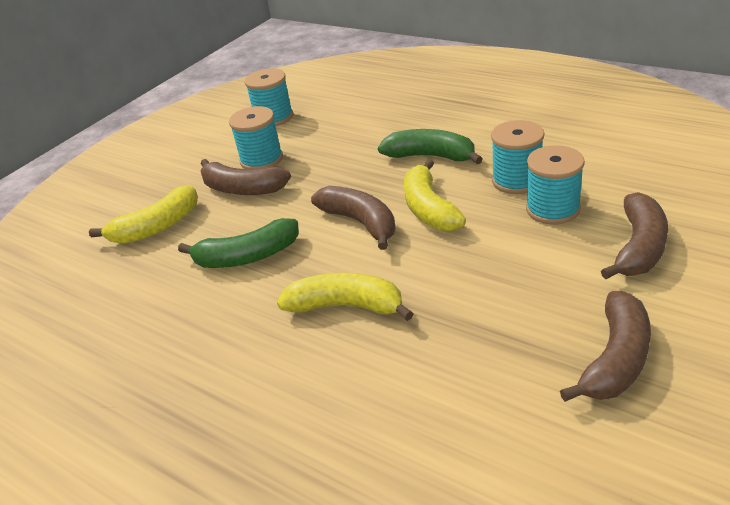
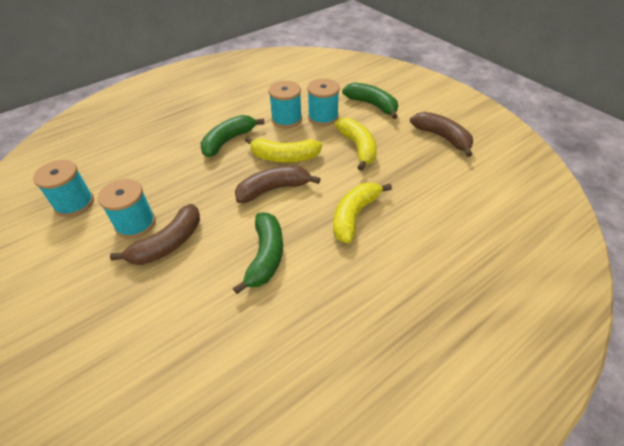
camera: 75 degrees left, 10 degrees up
(157, 227) = (170, 314): yellow banana -> yellow banana (358, 148)
(639, 247) = (372, 105): brown banana -> green banana

